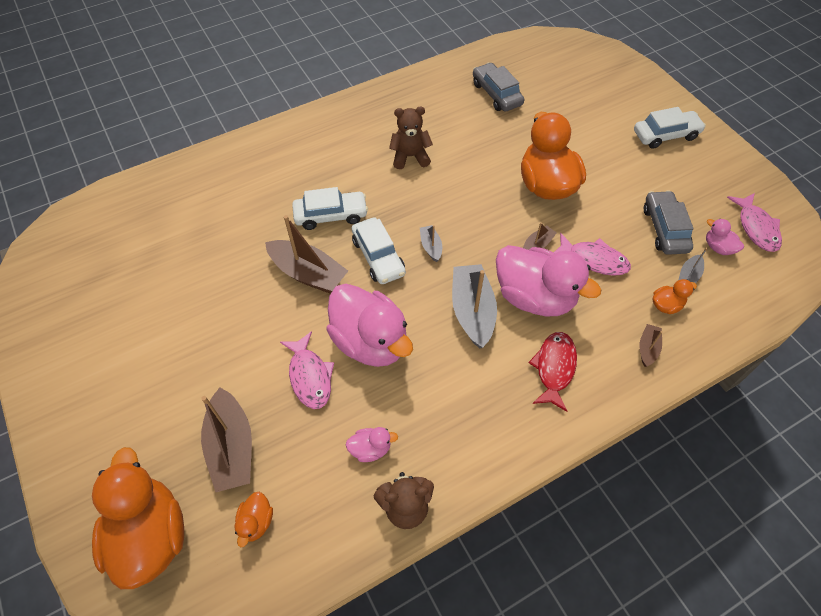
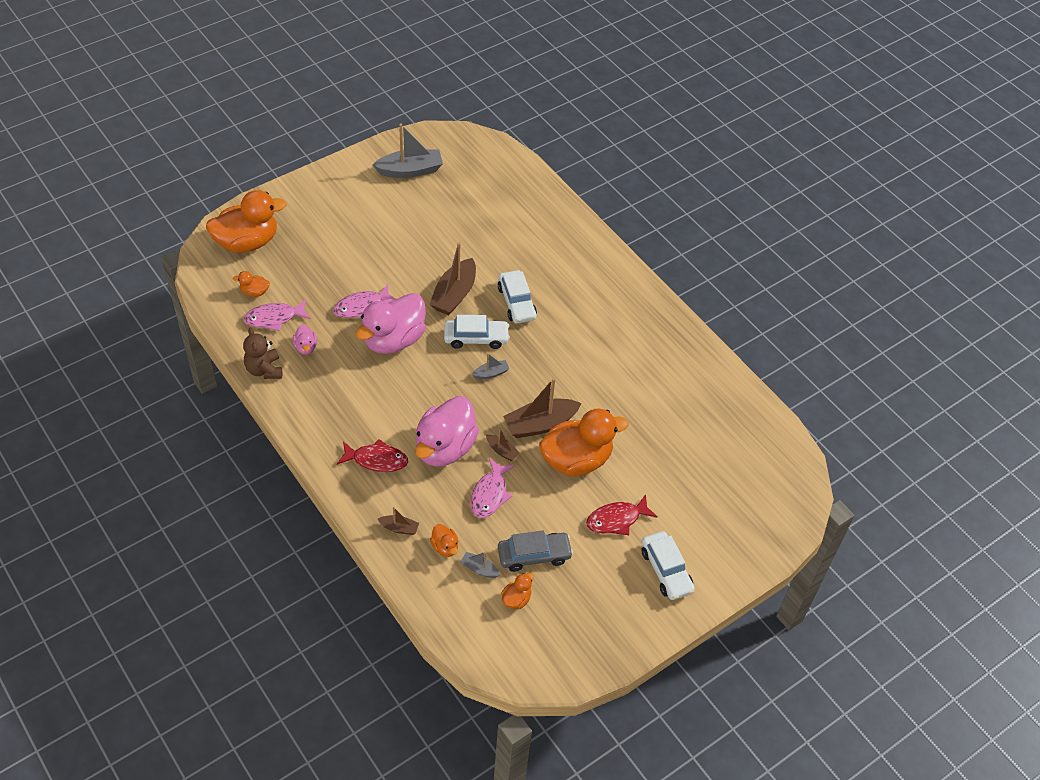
camera: 80 degrees right, 5 degrees down
(232, 447) = (305, 271): brown boat -> brown boat (540, 424)
(378, 257) = (476, 338): white car -> white car turned 150 degrees counterclockwise
(410, 156) = (595, 353): brown teddy bear -> none
(472, 311) = (427, 404): grey boat -> grey boat (410, 170)
(496, 94) = (697, 419): grey car -> none
(615, 162) = (616, 520): none -> red fish
(718, 247) = (516, 599): pink duck -> orange duck
(756, 228) = (546, 638): pink fish -> pink fish (274, 318)

